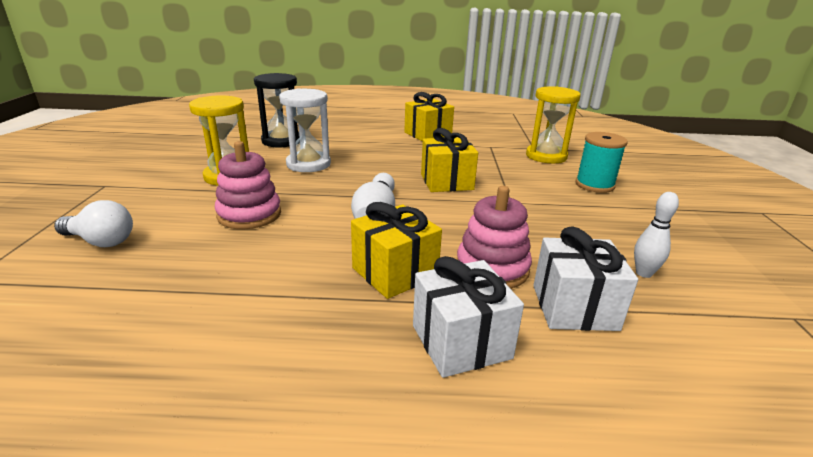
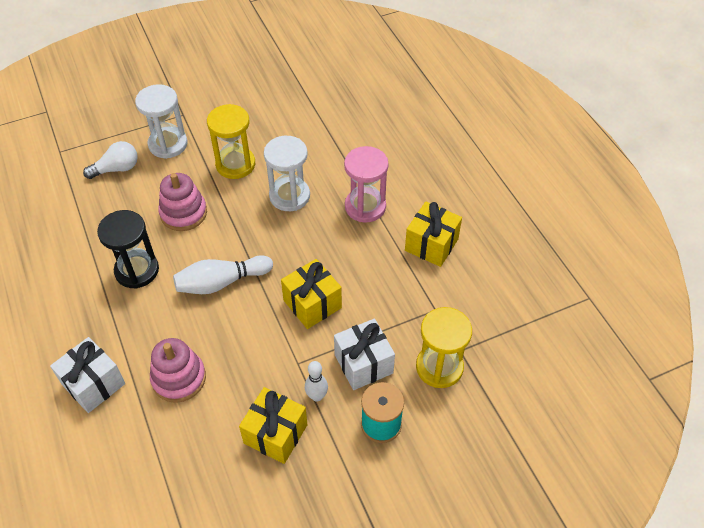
camera: 65 degrees right, 25 degrees up
(101, 241) = (116, 169): white light bulb -> white light bulb turned 105 degrees counterclockwise
(130, 202) = (168, 144): none -> white hourglass
(281, 141) = (329, 150): black hourglass -> black hourglass (137, 270)
(362, 143) = (365, 206): none -> pink hourglass
(394, 272) = (149, 326): yellow gift -> yellow gift (275, 434)
(574, 307) = (151, 436): white gift -> white gift (363, 364)
(643, 273) = (217, 477): white bowling pin -> white bowling pin (317, 396)

